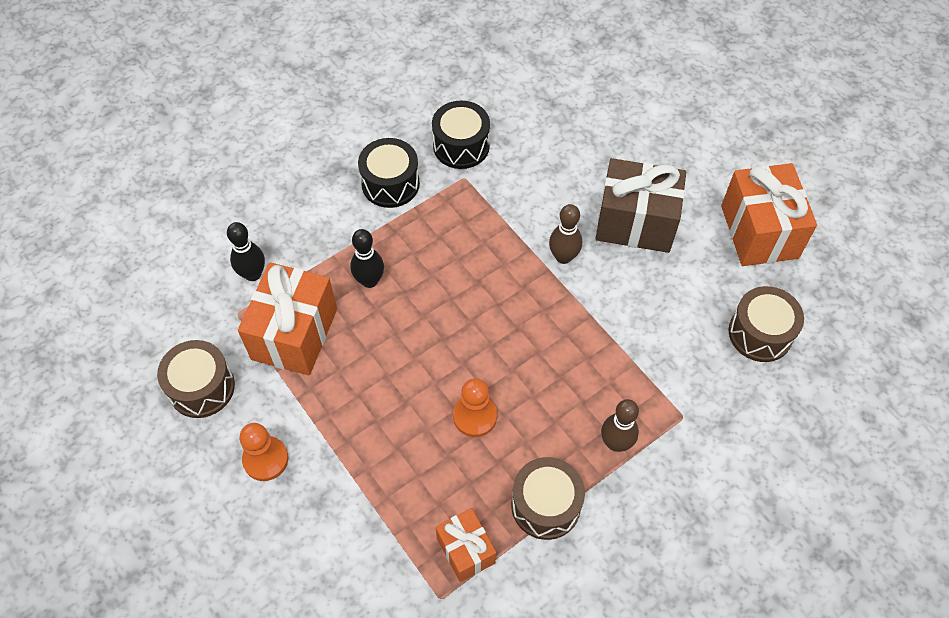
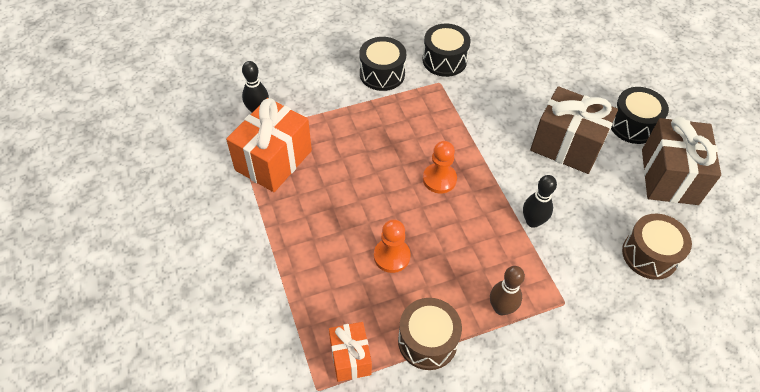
camera: 15 degrees right, 5 degrees down
(202, 387) = (191, 180): brown drum -> none
(265, 459) = (219, 244): orange pawn -> orange pawn (439, 179)
(369, 281) = (343, 137): black bowling pin -> black bowling pin (532, 221)
(563, 257) = (500, 156): brown bowling pin -> none
(703, 176) = (633, 125): none -> black drum
(759, 232) = (669, 177): orange gift -> brown gift

